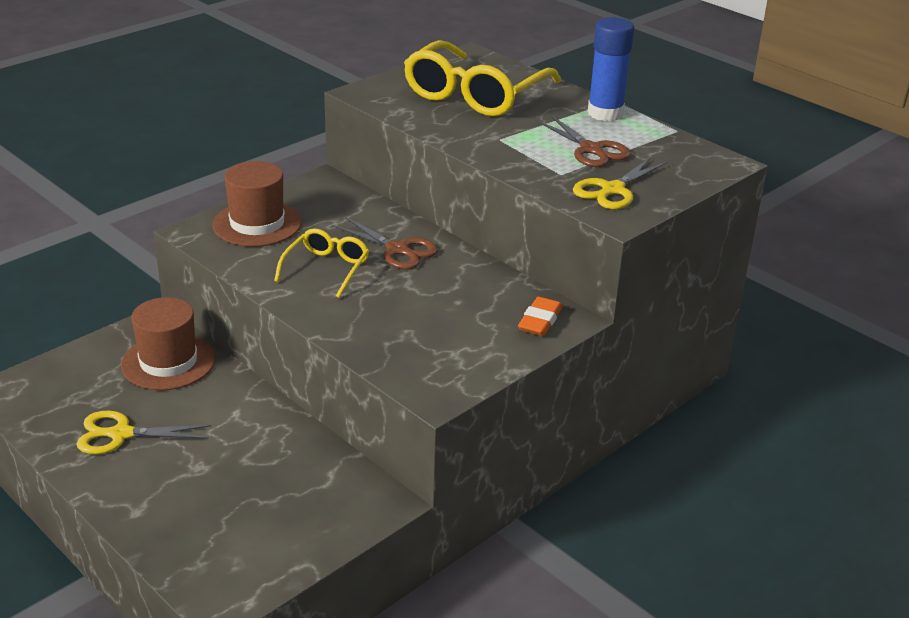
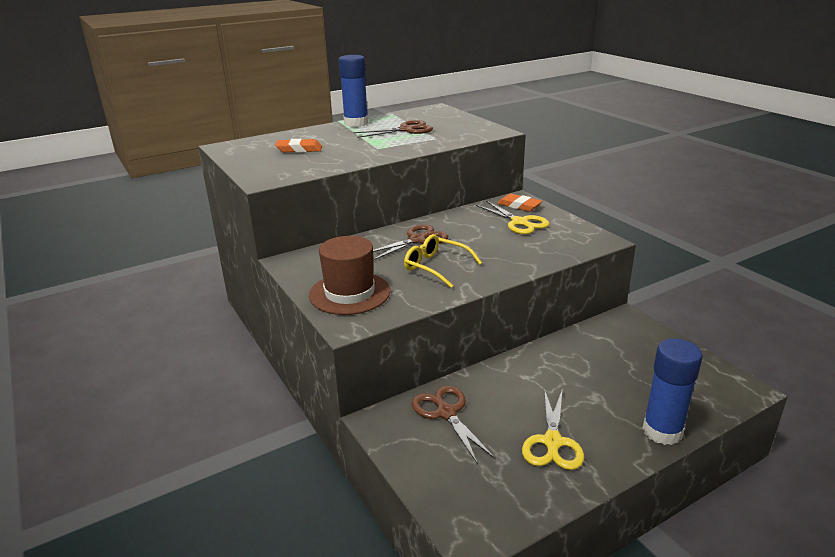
camera: 75 degrees left, 5 degrees down
(137, 517) = (662, 431): none -> blue glue stick
(168, 362) = (446, 412): brown hat -> brown scissors
(475, 94) = (299, 149): yellow glasses -> orange eraser
(612, 190) = (462, 130): yellow scissors -> yellow scissors (519, 222)

